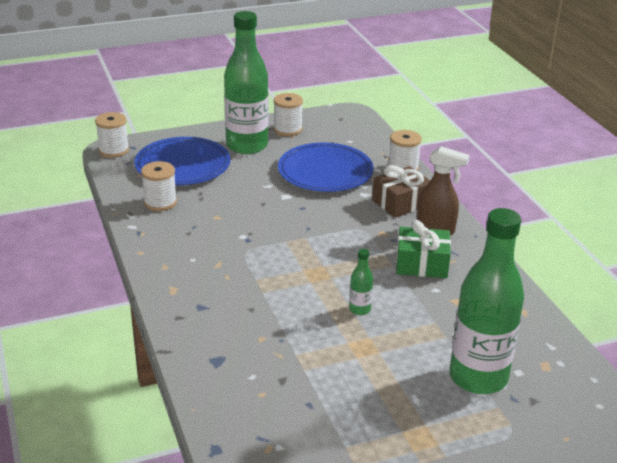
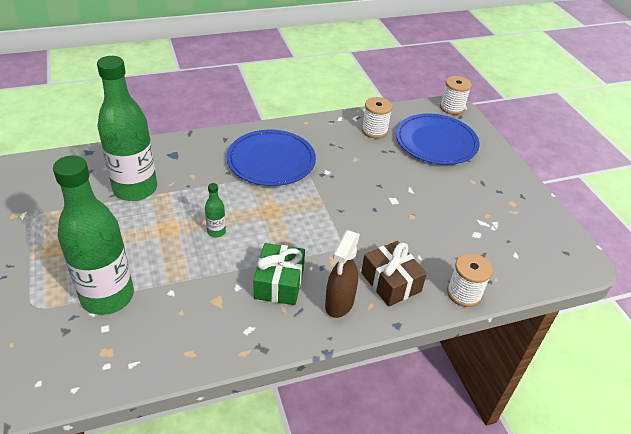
camera: 90 degrees right, 10 degrees up
(247, 146) = (481, 180): green bottle -> green bottle (135, 189)
(287, 129) = (524, 209): white spool -> none
(325, 171) = (444, 230): blue plate -> blue plate (271, 161)

